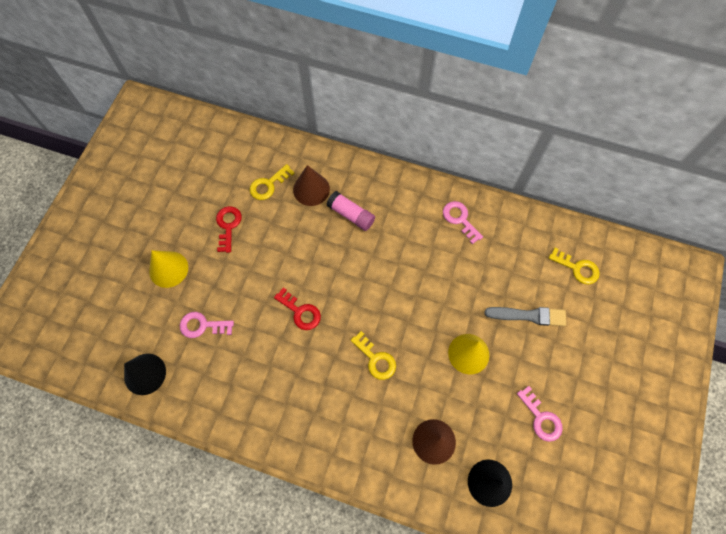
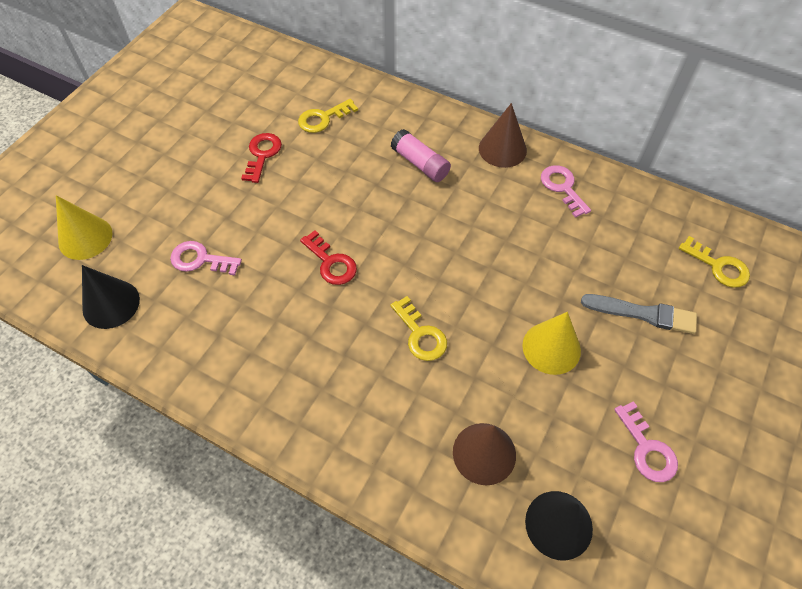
camera: 10 degrees right, 10 degrees down
(168, 269) = (176, 191): yellow cone -> yellow cone (85, 238)
(311, 189) = (375, 130): brown cone -> brown cone (502, 149)

